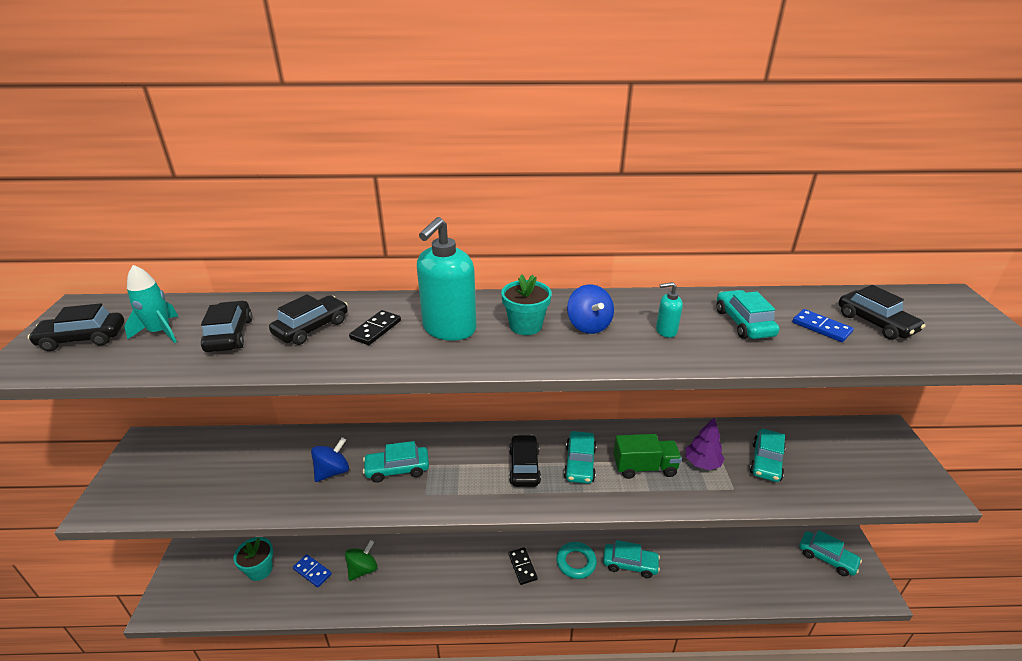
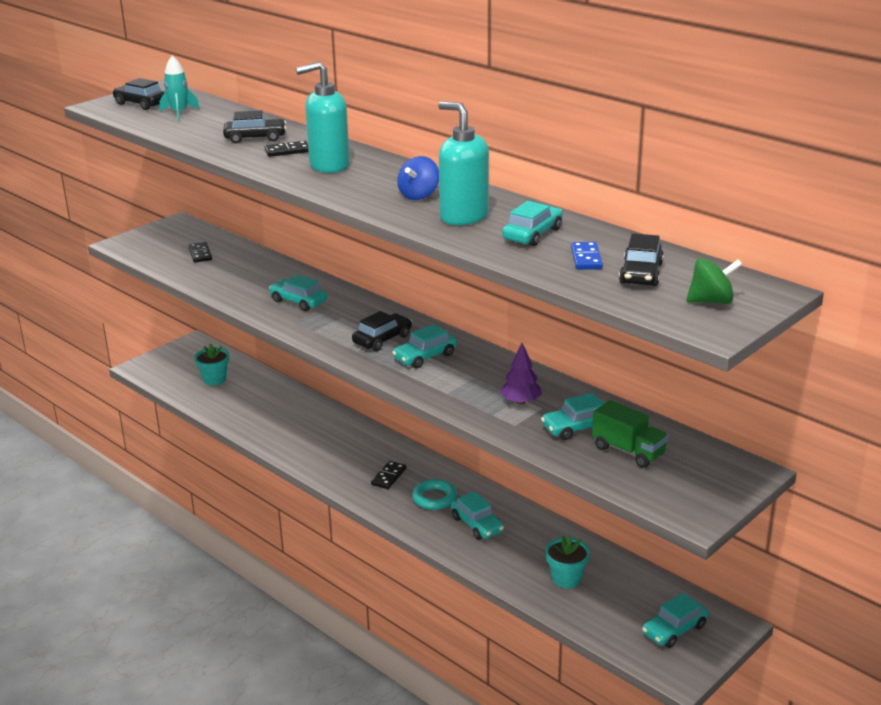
camera: 45 degrees right, 5 degrees down
(221, 469) = (200, 254): none -> black domino
(229, 335) = (209, 126): black car -> none
(312, 572) = (244, 398): blue domino -> none
(332, 471) = (258, 284): blue spinning top -> none
(363, 569) = (277, 415): green spinning top -> green spinning top (711, 301)
(525, 326) = (378, 181): turquoise flower pot -> turquoise flower pot (566, 578)
(644, 467) = (469, 381): green truck -> green truck (628, 451)
(666, 331) = (463, 216): turquoise soap dispenser -> turquoise soap dispenser, size x2.18
(827, 558) = (674, 629): turquoise car -> turquoise car turned 60 degrees clockwise

